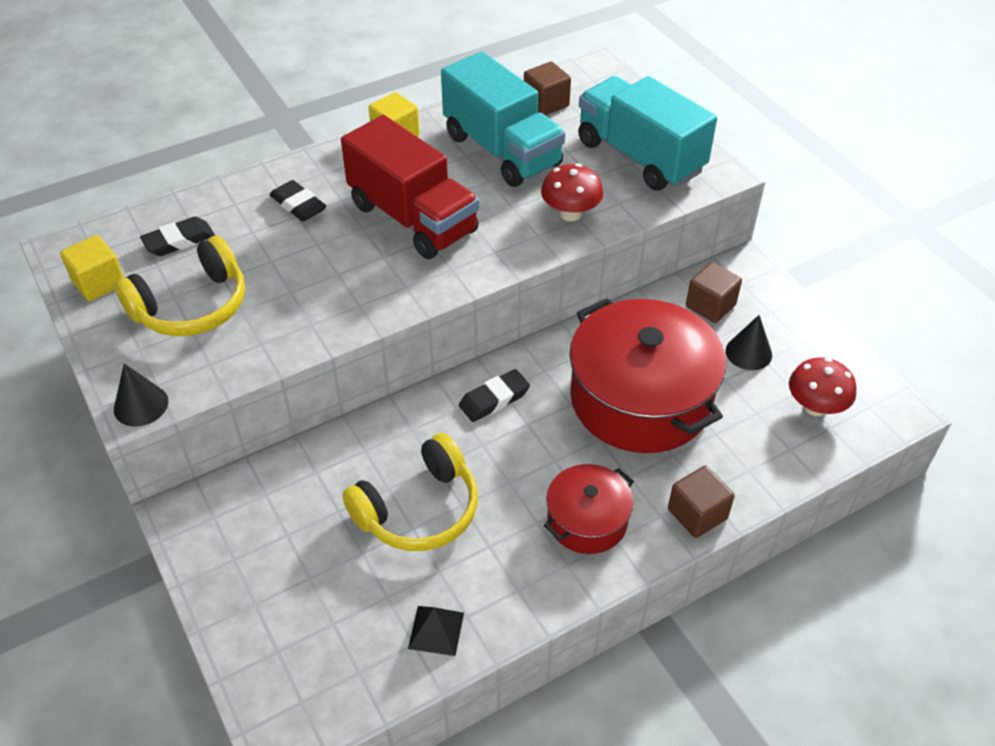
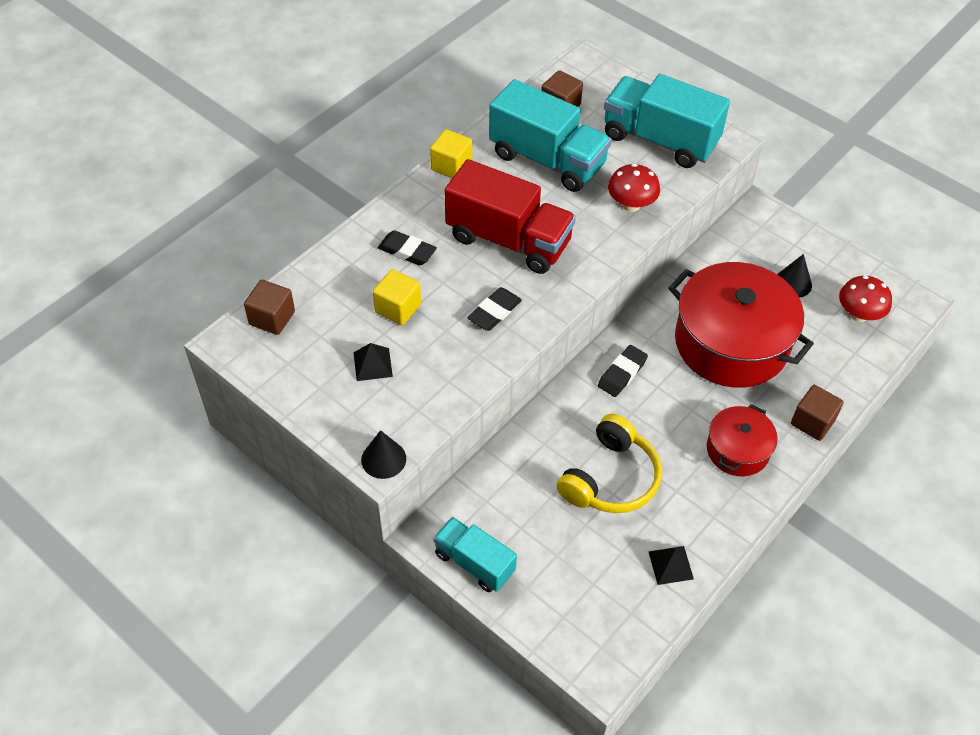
camera: 20 degrees left, 5 degrees up
(99, 283) = (280, 365): yellow cube -> yellow cube (398, 308)
(179, 241) = (325, 309): black eraser -> black eraser (494, 312)
(192, 306) = (372, 364): yellow headphones -> black pyramid
(213, 558) = (474, 563): none -> turquoise truck
(710, 306) = (748, 251): brown cube -> brown cube (272, 318)

